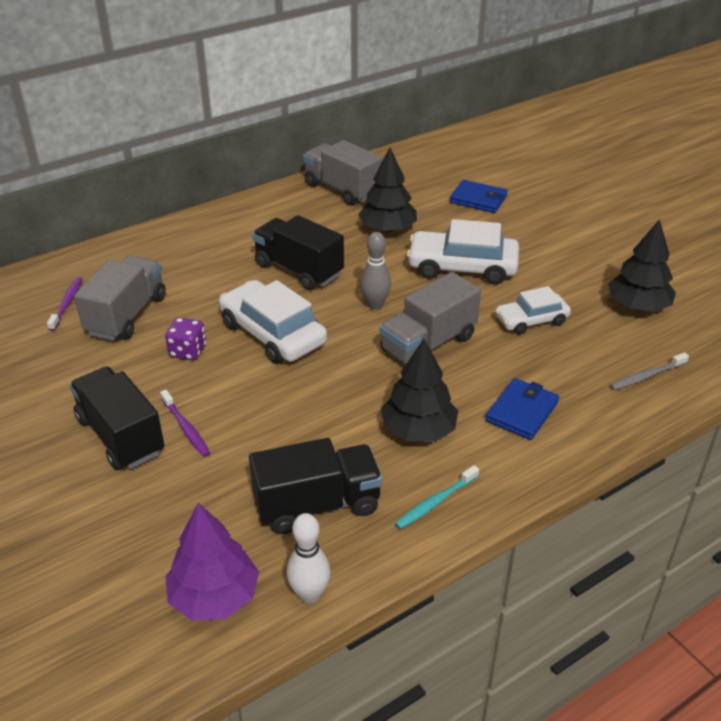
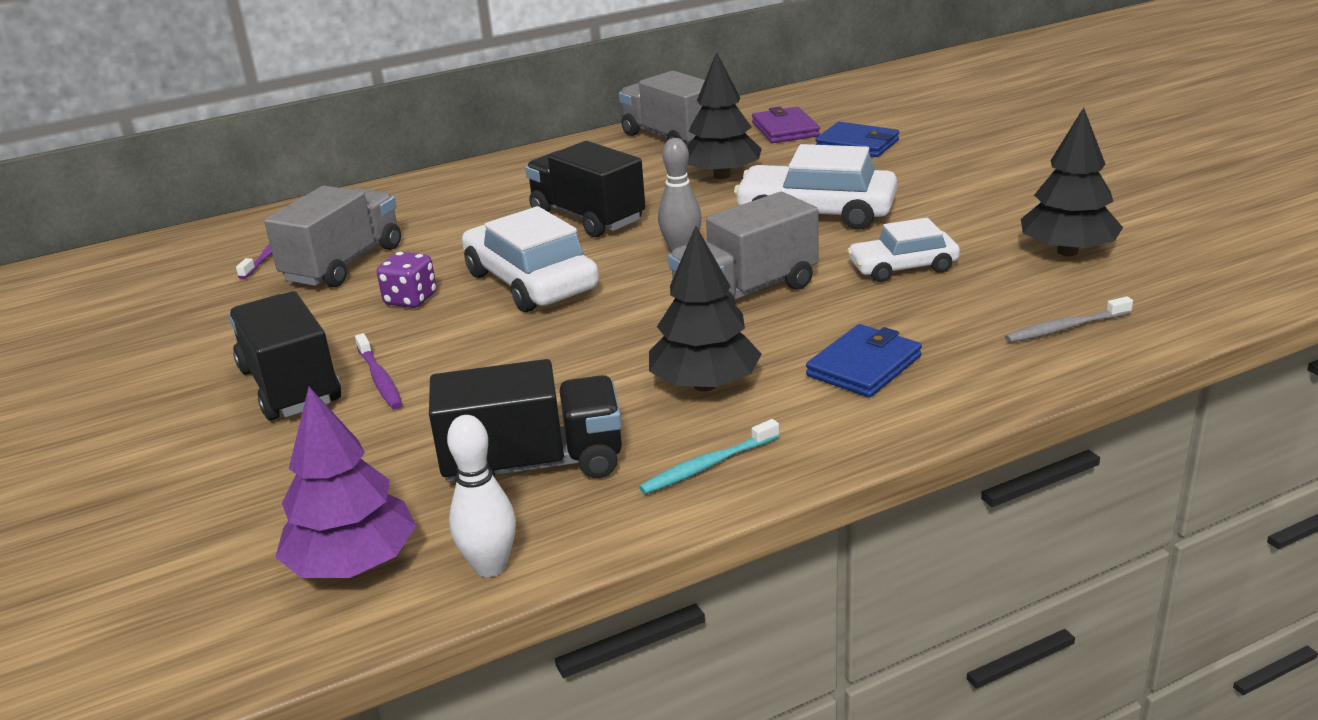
camera: 10 degrees right, 10 degrees down
(424, 183) = (785, 129): none -> purple wallet

